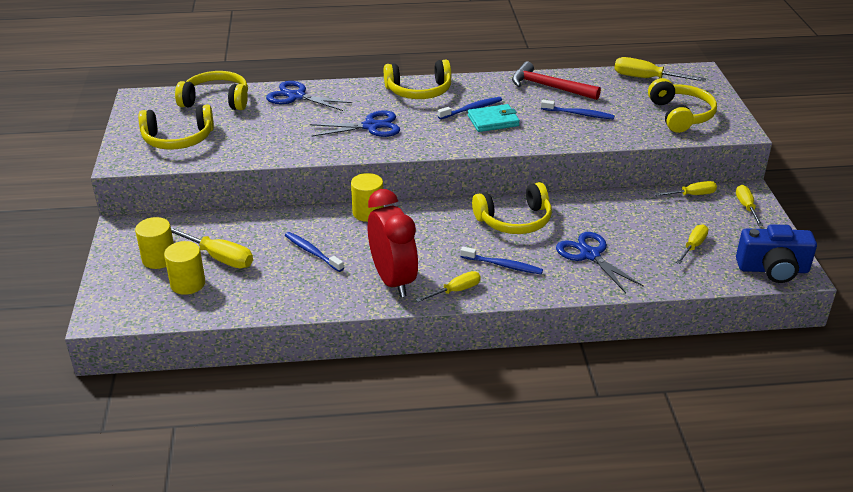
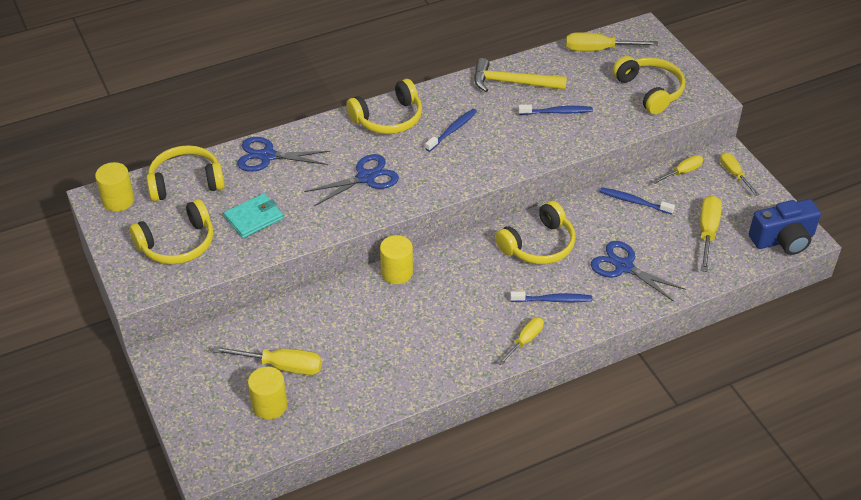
camera: 20 degrees left, 10 degrees up
(159, 259) = (222, 384): yellow cylinder -> yellow cylinder (118, 200)
(312, 252) = (369, 334): blue toothbrush -> blue toothbrush (634, 201)
(393, 280) = (462, 345): red clock -> none
(493, 121) = (481, 141): turquoise wallet -> turquoise wallet (254, 218)
(549, 87) = (512, 83): red hammer -> yellow hammer
(693, 246) = (707, 232): yellow screwdriver -> yellow screwdriver, size x1.54

